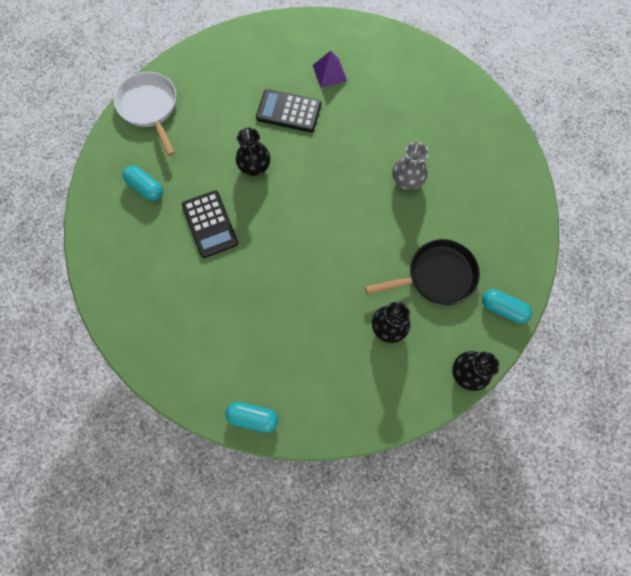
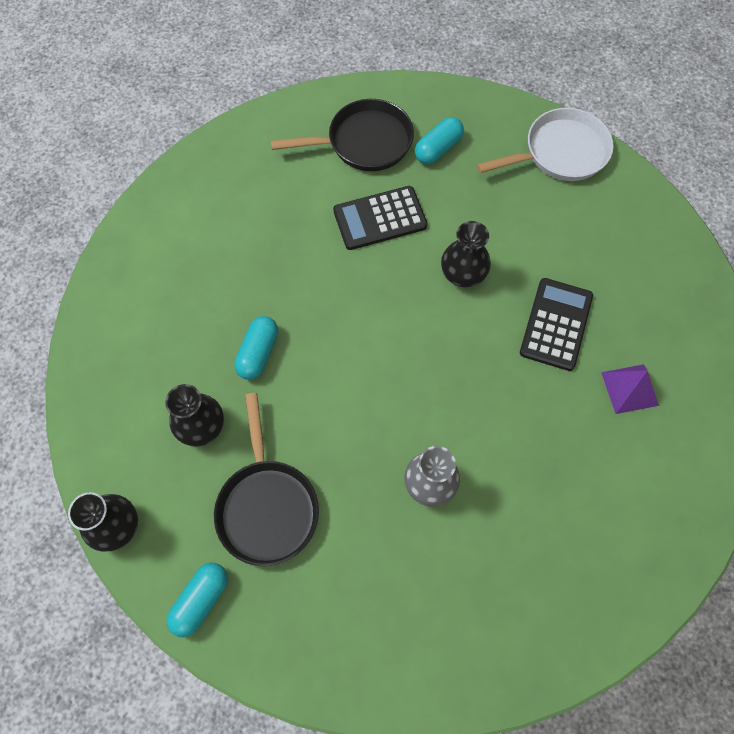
camera: 95 degrees right, 5 degrees down
(139, 241) = (364, 142): none -> black pan
(253, 417) = (121, 257): turquoise capsule -> turquoise capsule (258, 353)

